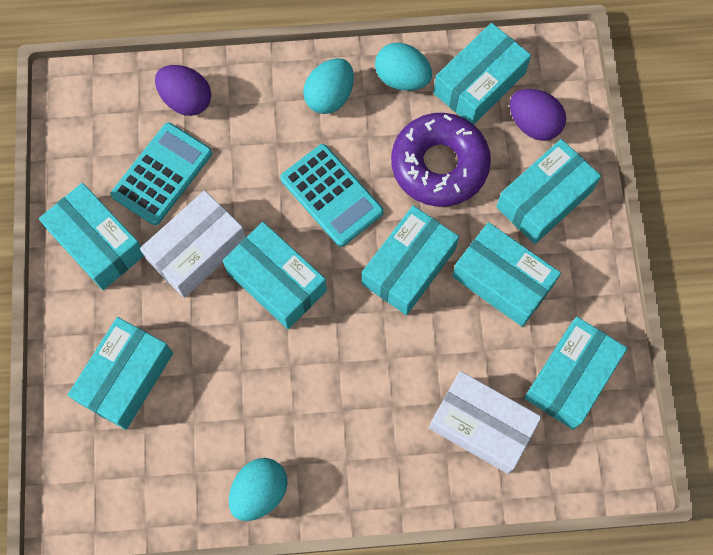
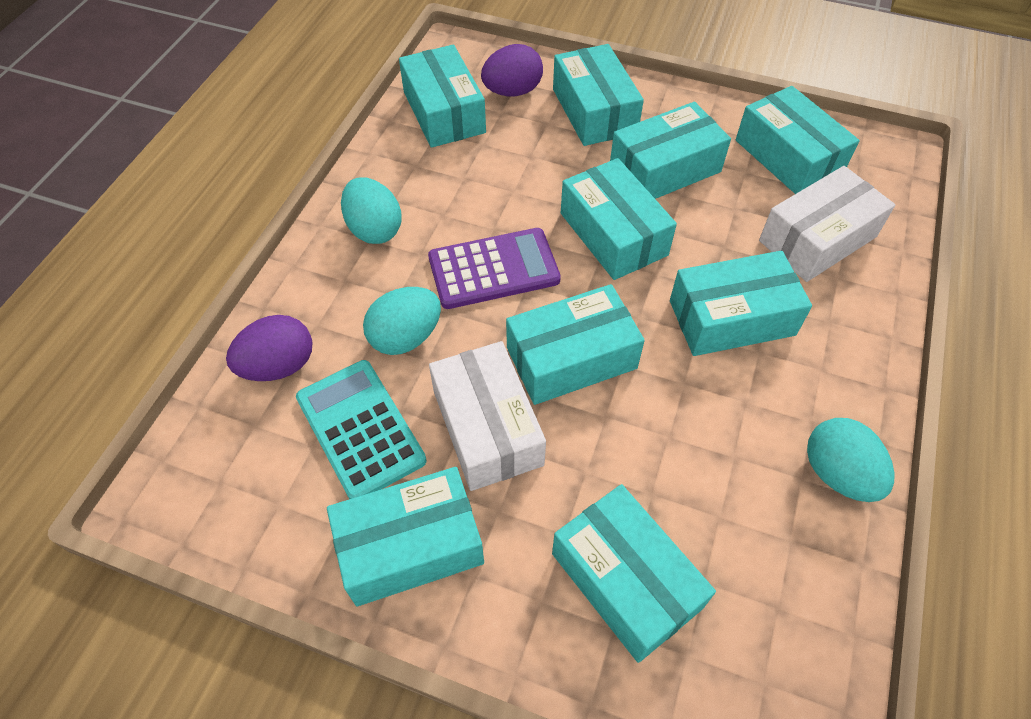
camera: 65 degrees left, 15 degrees down
(331, 195) = (493, 269): turquoise calculator -> purple calculator
(365, 381) = (731, 318): none -> turquoise box
(402, 78) = (397, 165): turquoise egg -> turquoise egg (406, 337)
(439, 165) = (513, 170): purple donut -> none

